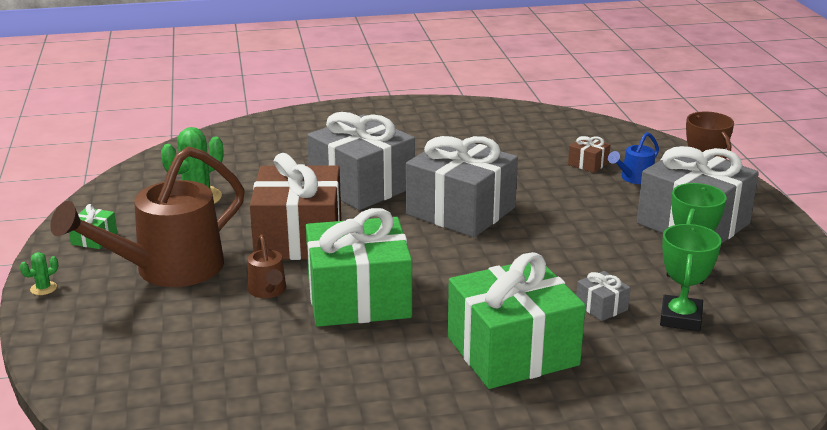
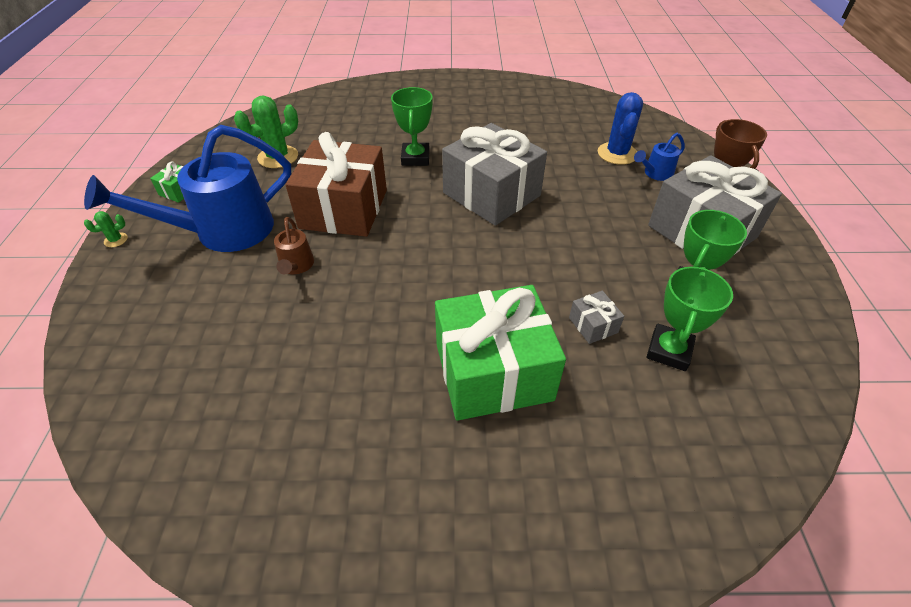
camera: 10 degrees right, 20 degrees up
(167, 270) = (223, 231): brown watering can -> blue watering can
(358, 298) = (371, 285): green gift -> none
(362, 186) = (415, 158): grey gift -> green trophy
(588, 164) = (617, 154): brown gift -> blue cactus

